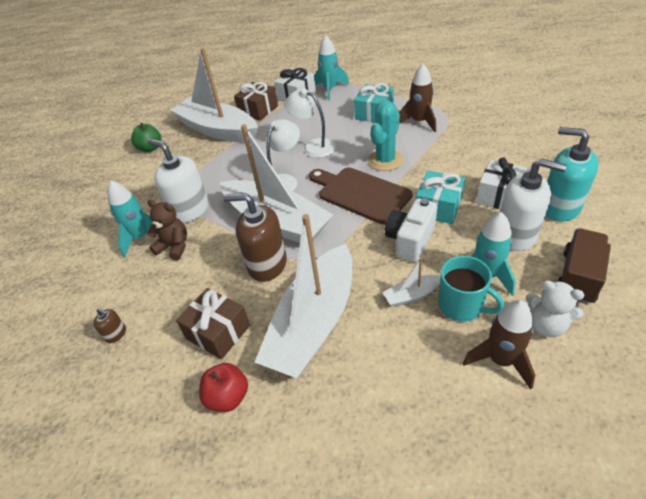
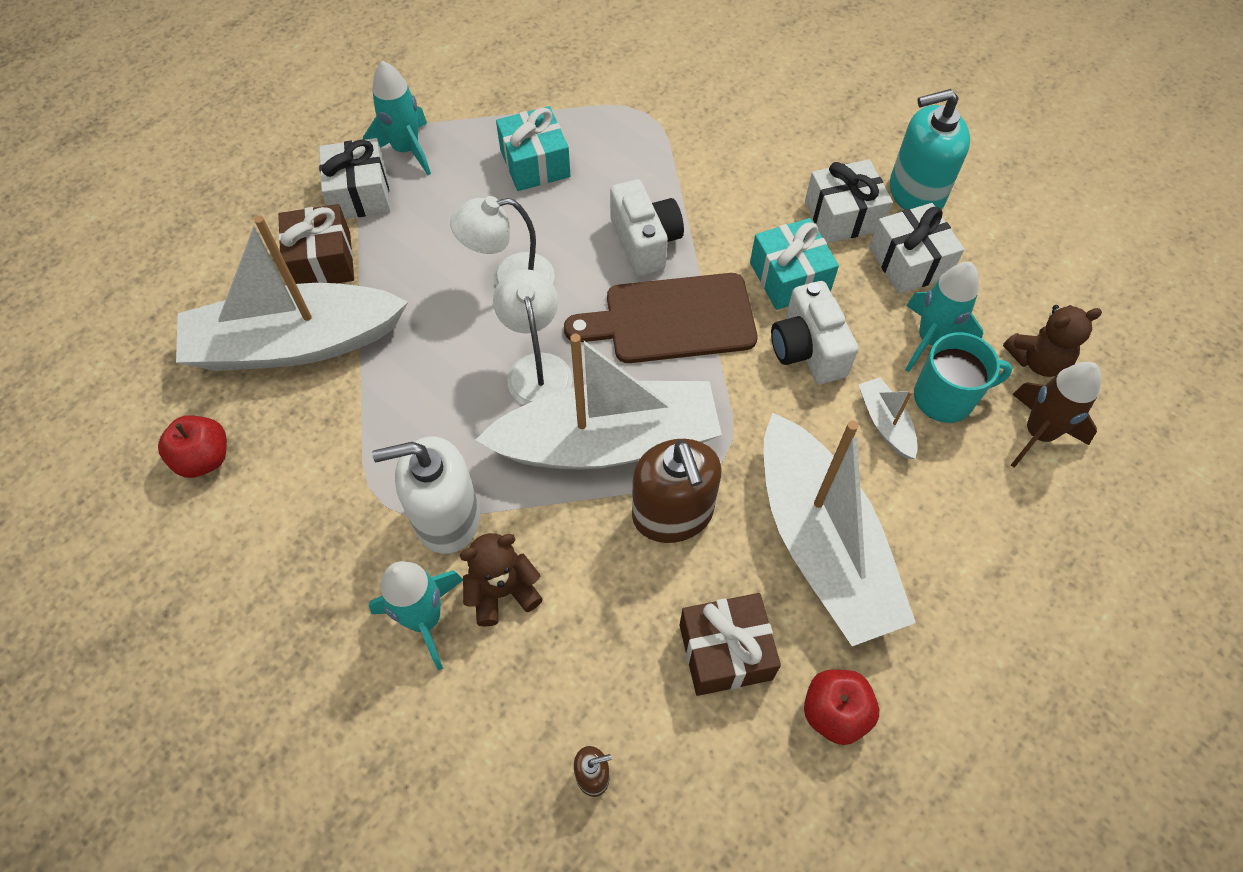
camera: 50 degrees left, 15 degrees up
(150, 148) = (204, 458): green apple -> red apple
(267, 264) = (672, 514): brown soap dispenser -> brown soap dispenser turned 75 degrees counterclockwise
(385, 160) = (645, 242): turquoise cactus -> white camera
(412, 295) = (885, 423): white boat -> white boat turned 135 degrees clockwise
(419, 122) = (620, 145): brown rocket -> none
(516, 235) = (909, 262): white soap dispenser -> white gift
(546, 325) = (1037, 360): white teddy bear -> brown teddy bear
(578, 277) = (1013, 279): brown truck -> none

